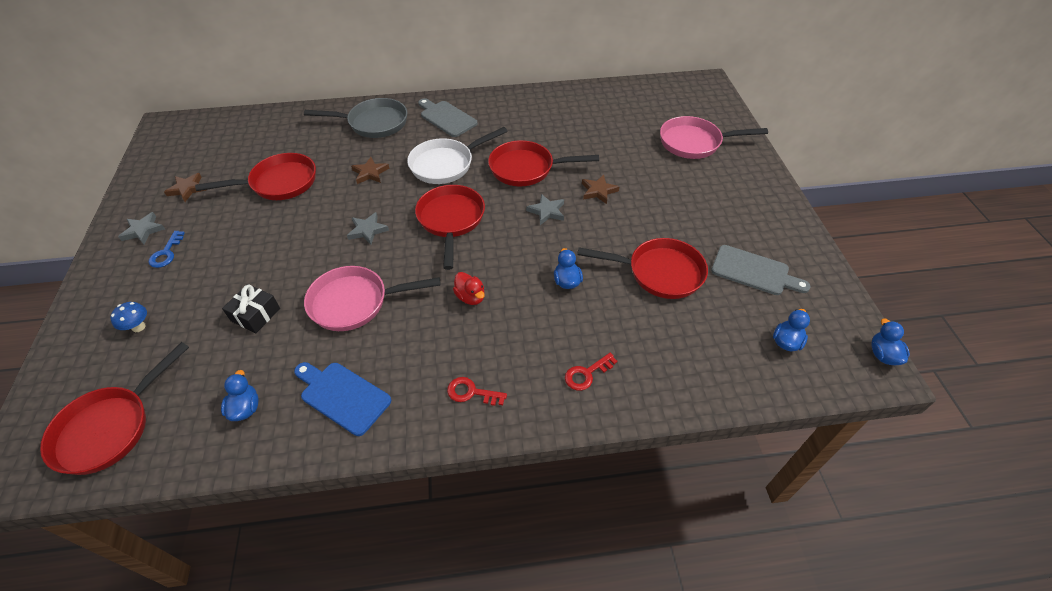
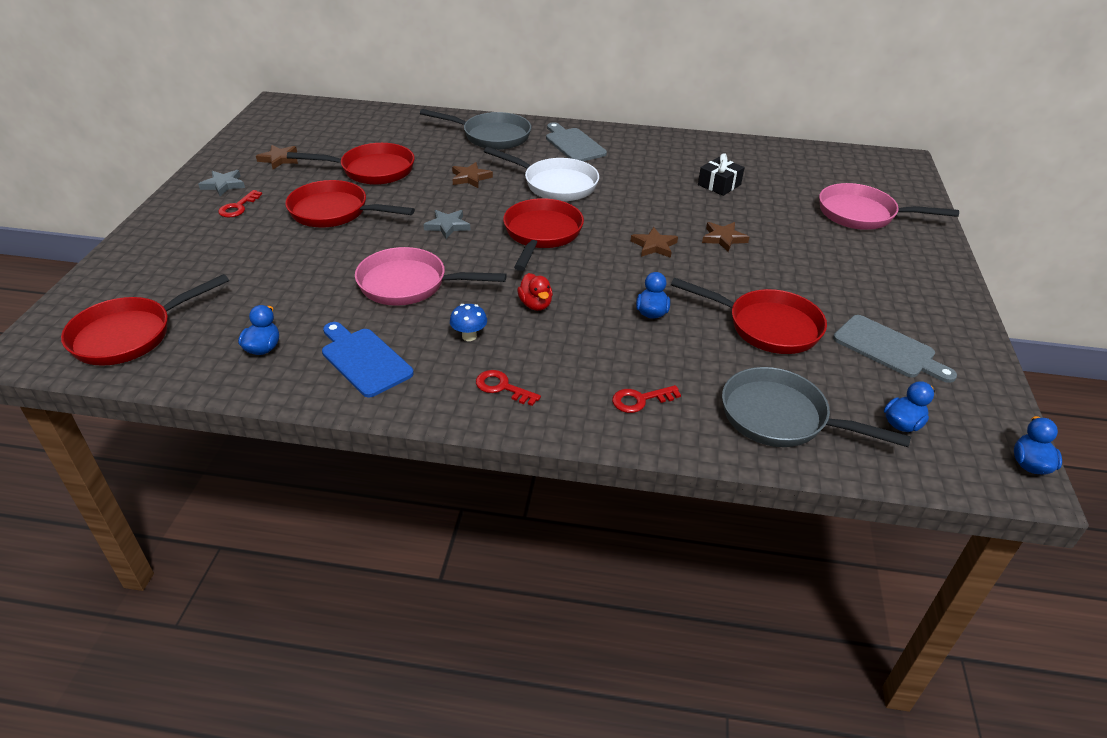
camera: 15 degrees right, 10 degrees down
(138, 327) = (188, 261): blue mushroom -> blue mushroom (469, 336)
(166, 253) = (238, 207): blue key -> red key
(255, 315) = (304, 274): black gift -> black gift (719, 185)
(445, 164) = (556, 184): white pan -> white pan turned 135 degrees counterclockwise
(526, 169) = (646, 204): red pan -> red pan (334, 212)
(547, 211) = (654, 246): grey star -> brown star
(698, 361) = (781, 417): none -> grey pan

